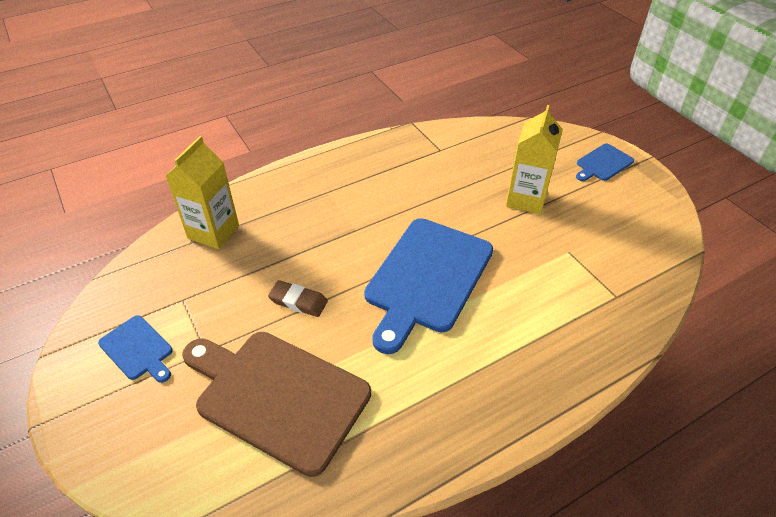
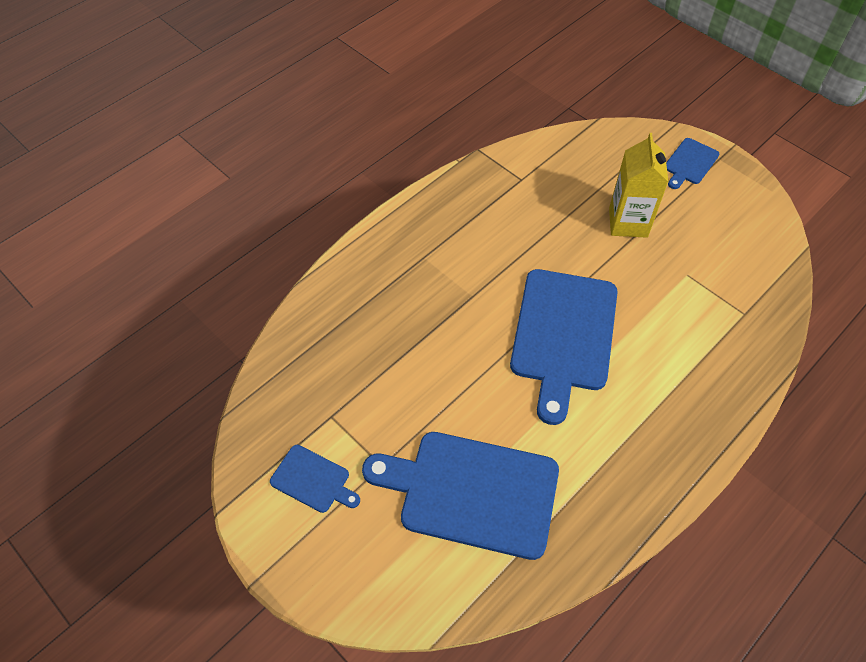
camera: 15 degrees left, 10 degrees up
(213, 232) = (325, 332): yellow carton -> none
(277, 396) = (472, 492): brown cutting board -> blue cutting board
(298, 301) = (448, 390): brown eraser -> none

